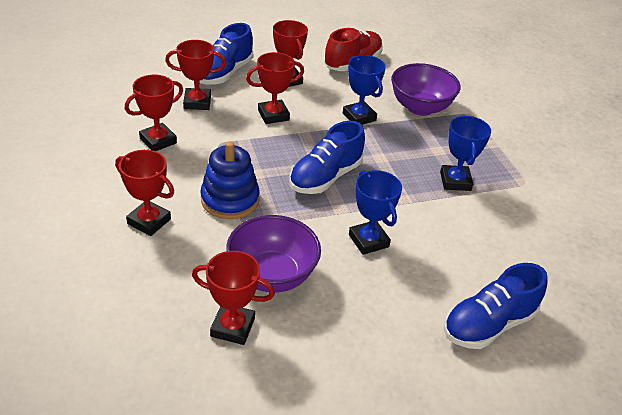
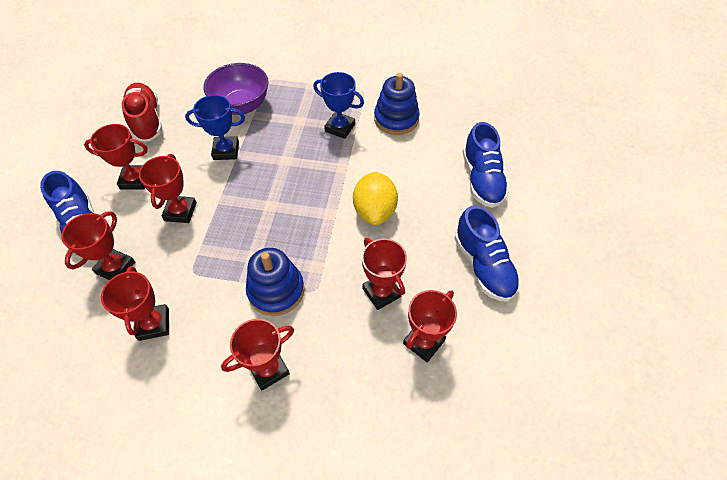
camera: 60 degrees left, 15 degrees up
(272, 276) = (381, 292): purple bowl -> red trophy
(325, 177) = (288, 208): blue shoe -> blue shoe (483, 265)
(368, 241) = (374, 211): blue trophy -> yellow lemon
(509, 221) = (396, 119): none -> blue stacking toy

